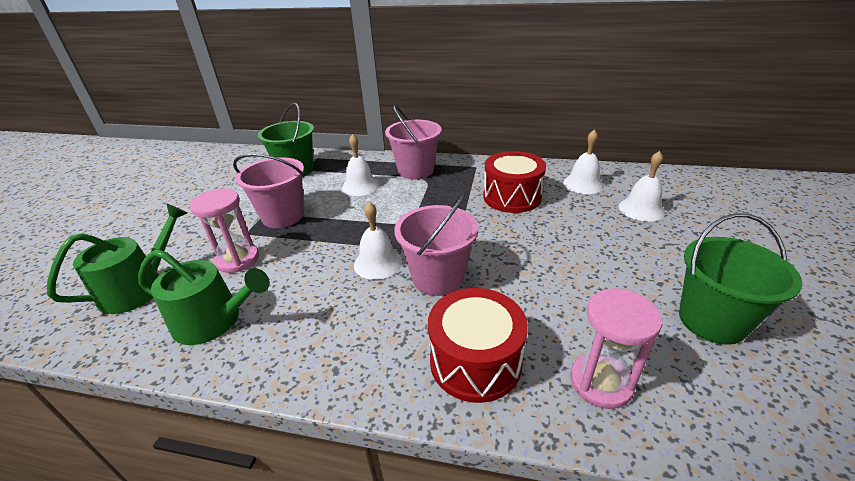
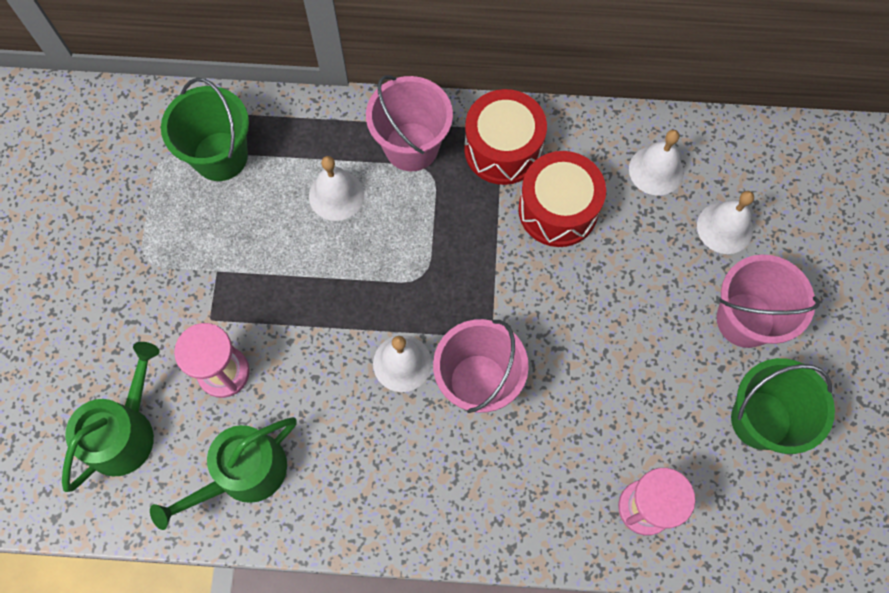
camera: 10 degrees left, 35 degrees up
(214, 321) = (243, 474): green watering can -> green watering can turned 135 degrees clockwise
(283, 216) = (246, 278): pink bucket -> pink bucket (745, 320)
(475, 361) = (530, 496): red drum -> red drum (503, 149)

